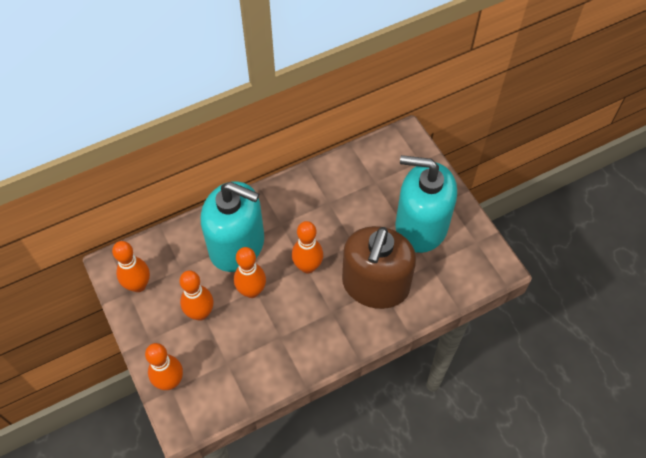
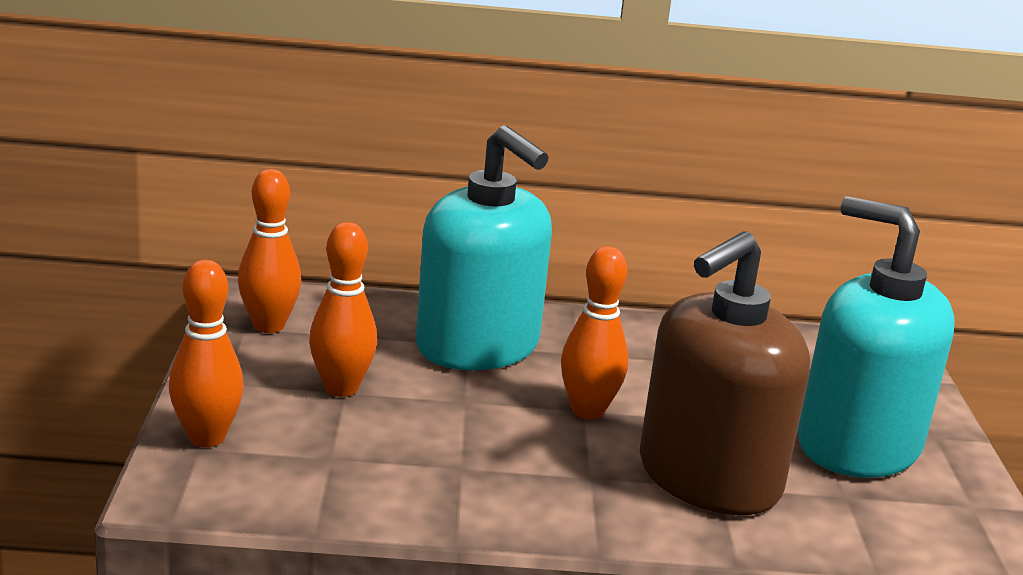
camera: 25 degrees right, 35 degrees down
(252, 291) = (457, 399): orange bowling pin -> none

